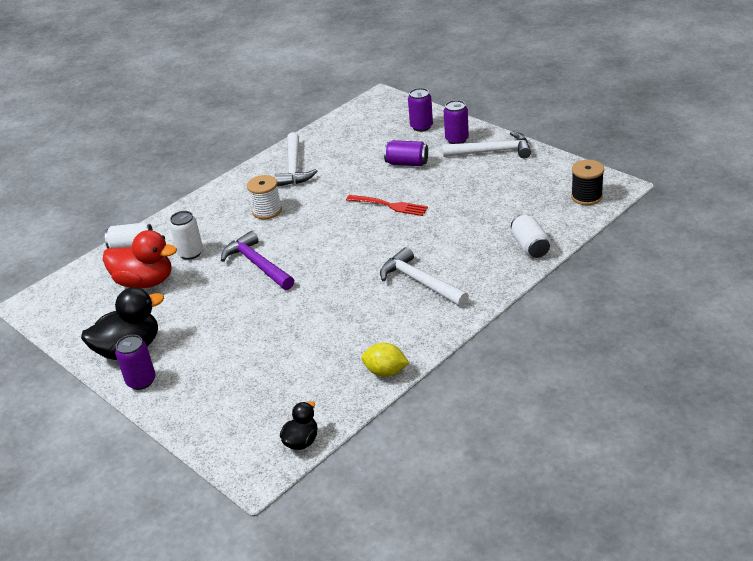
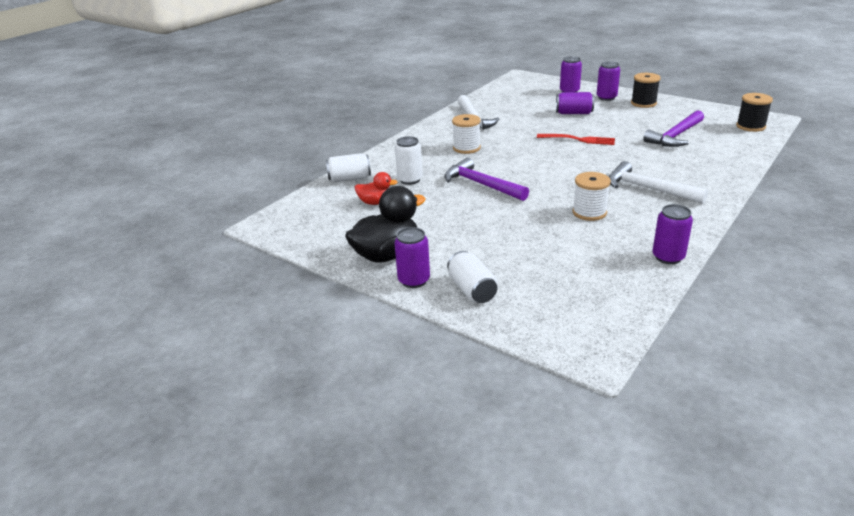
camera: 10 degrees left, 5 degrees down
(145, 282) = (376, 202): red duck -> red duck, size x0.55
(301, 441) = (622, 321): black duck -> none
(343, 310) = (589, 212): none -> white spool
(386, 372) = (668, 257): yellow lemon -> purple can
(492, 151) = (643, 103): white hammer -> black spool
(495, 207) = (675, 136): none -> purple hammer
(530, 246) = (730, 160): white can -> white can (472, 290)

